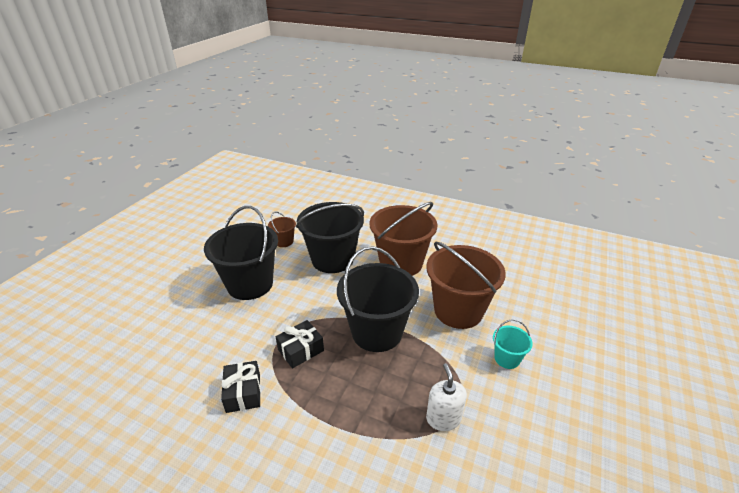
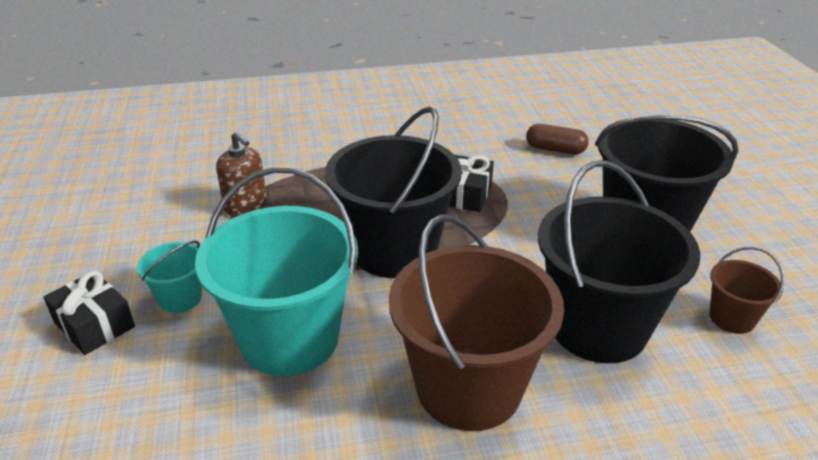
camera: 145 degrees right, 0 degrees up
(202, 357) = (555, 149): none -> brown capsule
(243, 392) = (472, 146): black gift -> black gift (94, 324)
(443, 418) = (246, 206): white soap dispenser -> brown soap dispenser
(458, 310) = (290, 339): brown bucket -> turquoise bucket

